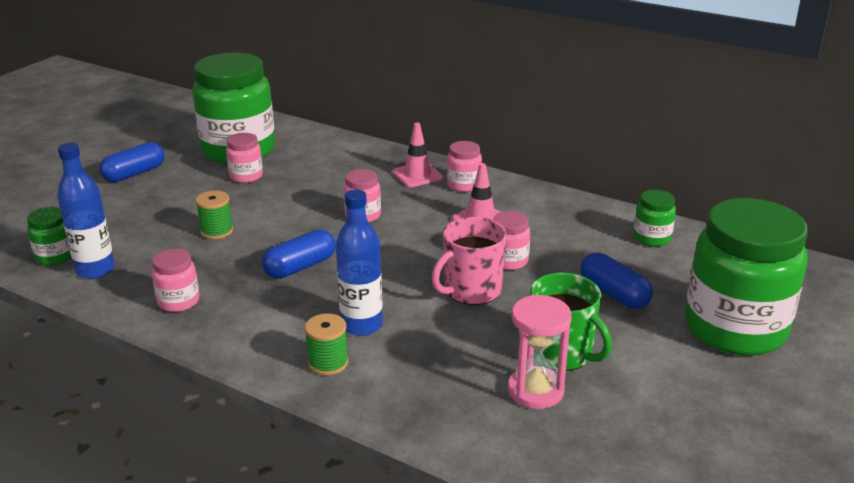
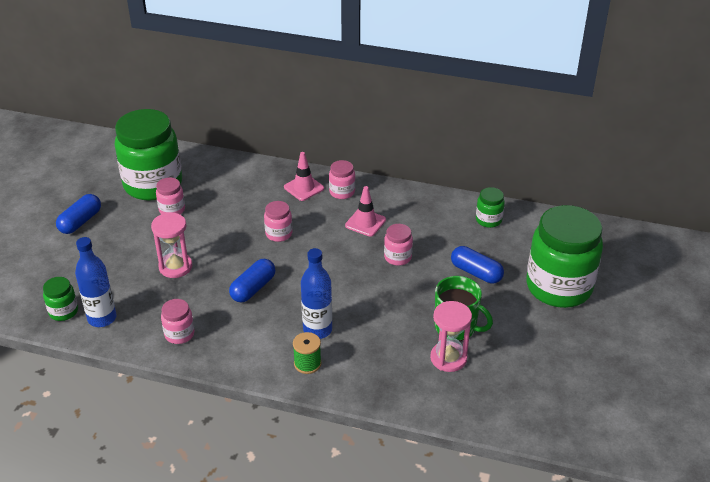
camera: 15 degrees left, 10 degrees up
(216, 231) = (175, 267): green spool -> pink hourglass
(471, 290) = (381, 287): pink mug -> none

